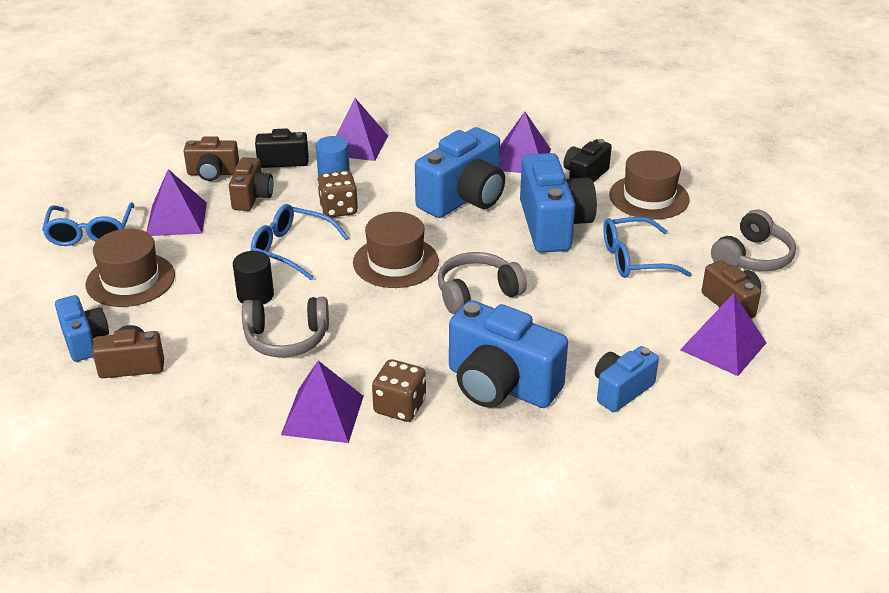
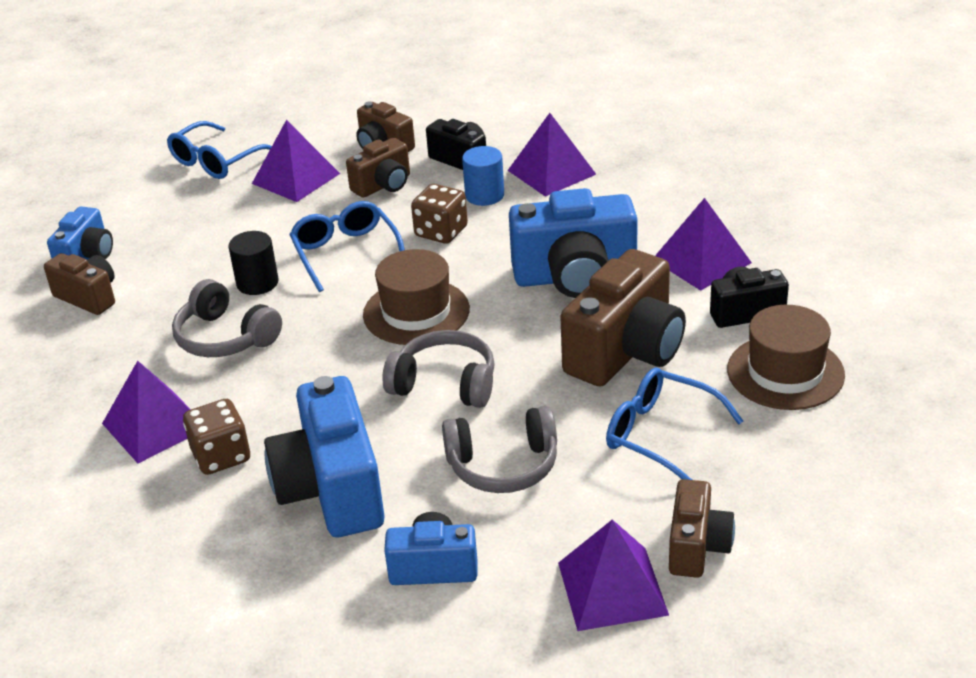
camera: 45 degrees right, 0 degrees up
(130, 280) = (187, 219): brown hat -> none
(553, 225) = (626, 351): blue camera -> brown camera
(752, 257) = (807, 508): grey headphones -> grey headphones (503, 465)

